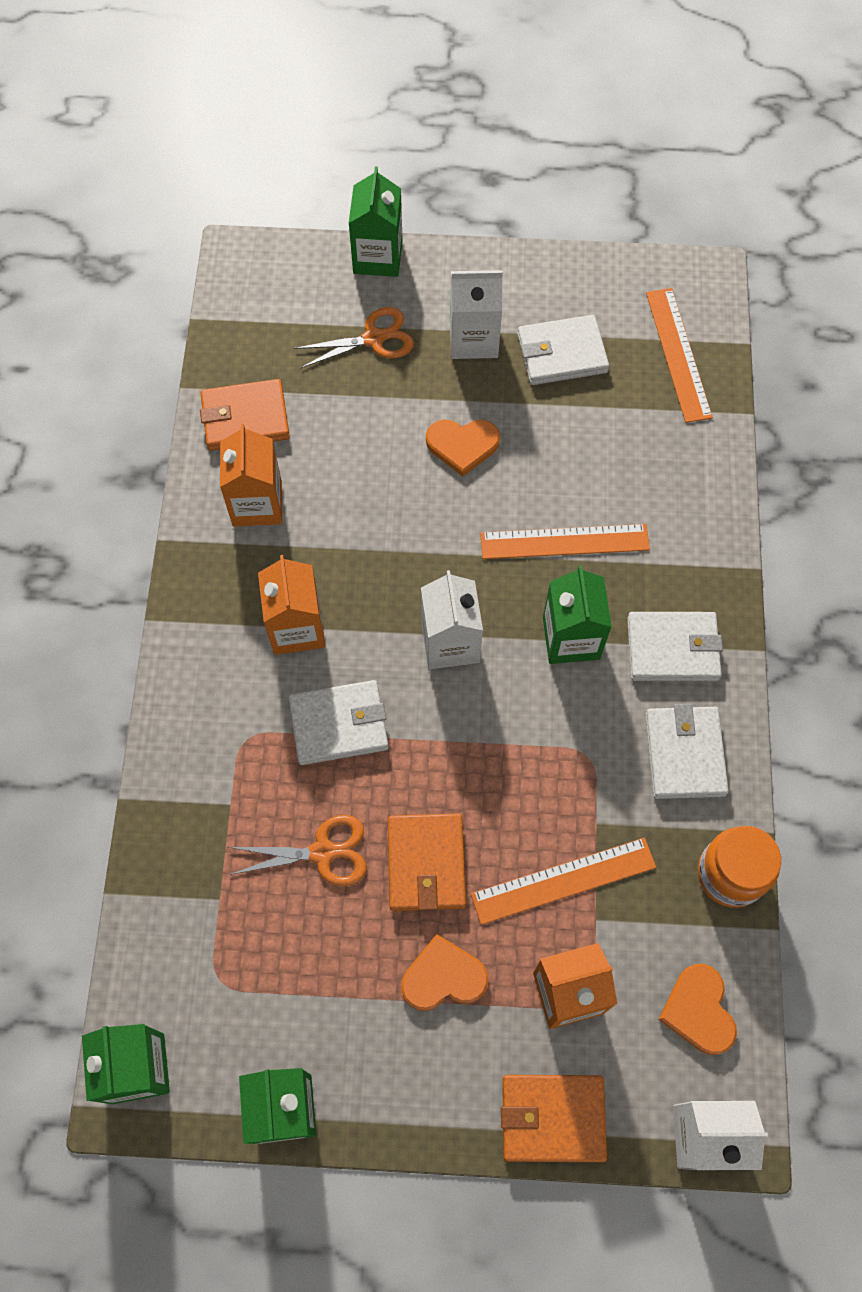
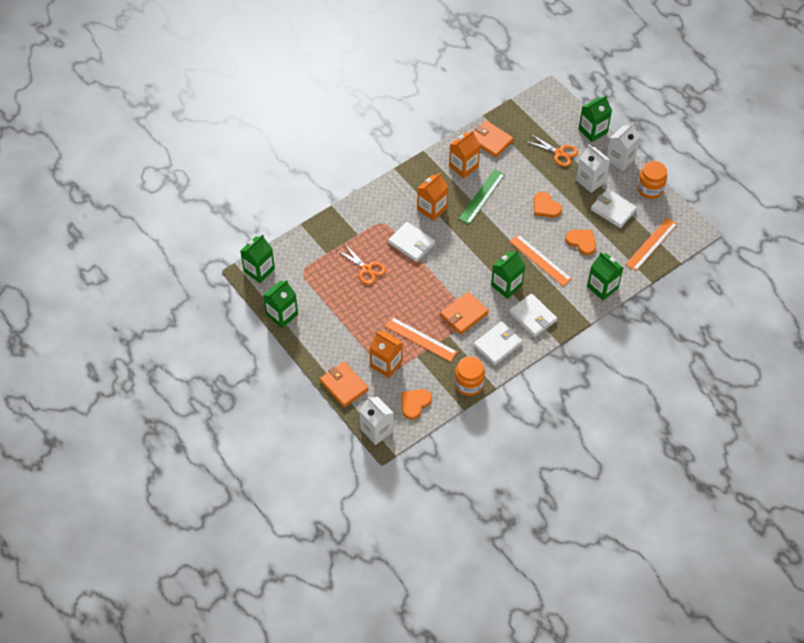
camera: 50 degrees right, 10 degrees down
(348, 526) = (482, 196): none -> green ruler
(426, 863) = (390, 298): orange wallet -> orange wallet (464, 314)
(443, 977) = (359, 328): orange heart -> orange heart (581, 242)
(450, 642) = (470, 253): white carton -> white carton (620, 159)
(569, 271) = (650, 189): none -> orange jar
(703, 492) = (602, 287): none -> green carton

